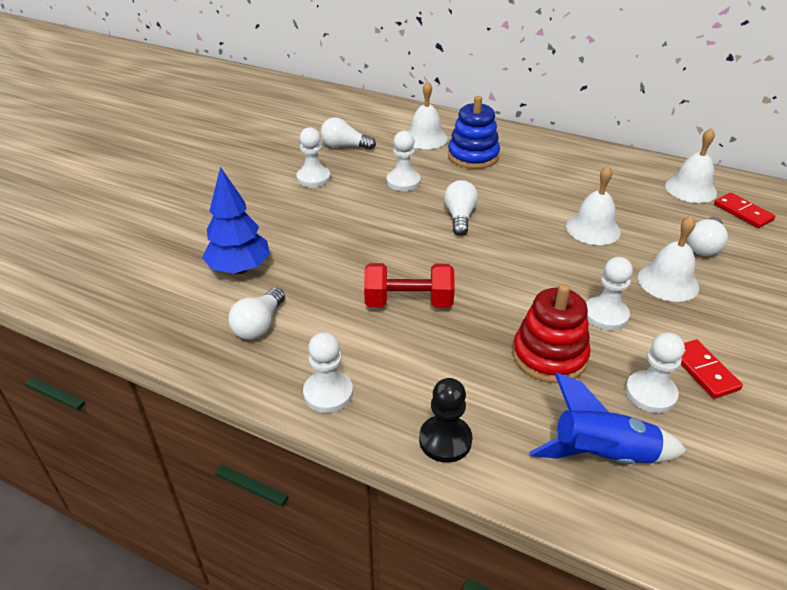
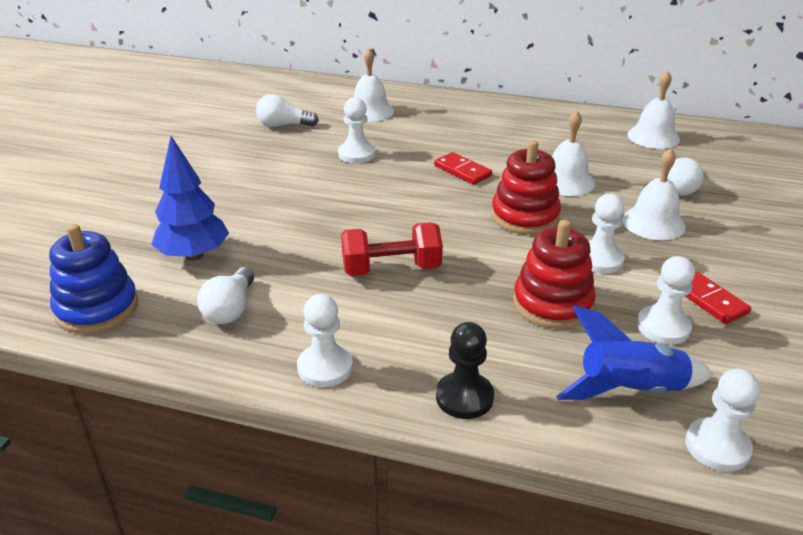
camera: 10 degrees left, 5 degrees down
(313, 178) = (256, 159): white pawn -> white pawn (717, 446)
(459, 217) = (425, 183): white light bulb -> none
(473, 156) = (425, 124): blue stacking toy -> blue stacking toy (97, 308)
(544, 262) = (525, 216): none -> red stacking toy
(743, 212) = (709, 153): red domino -> red domino (462, 171)

